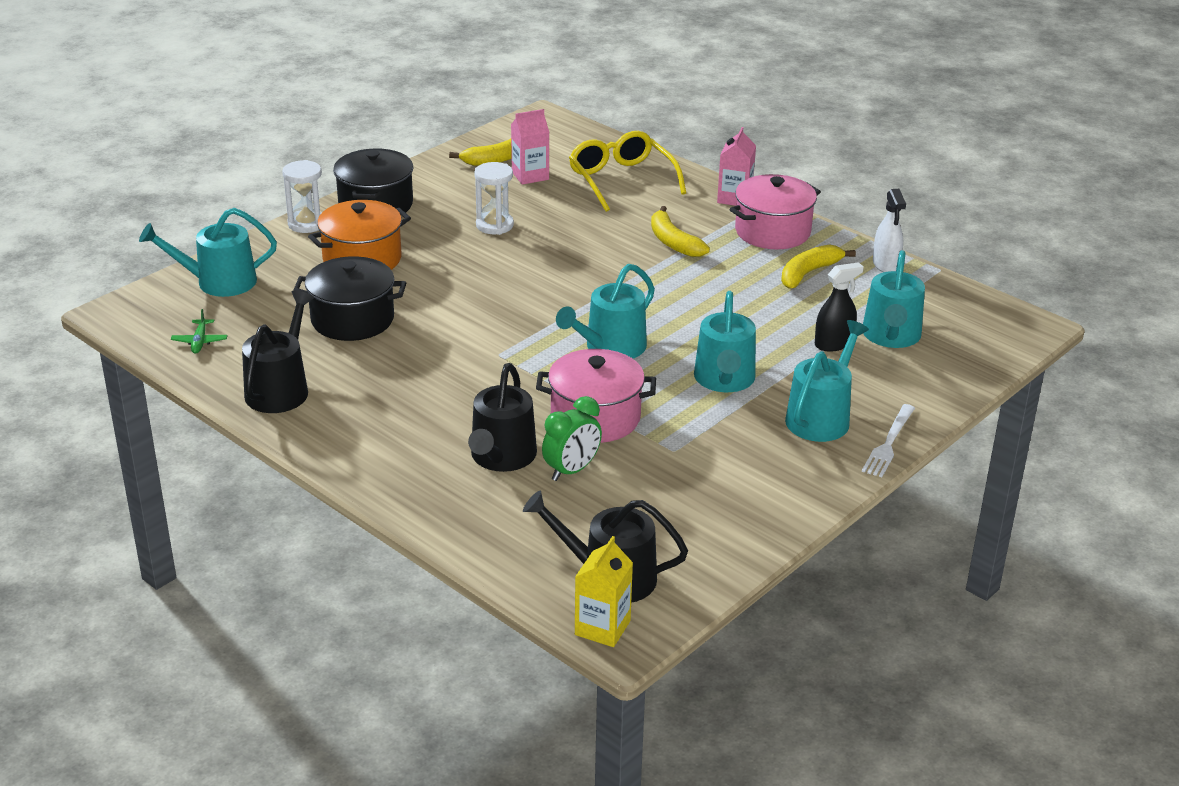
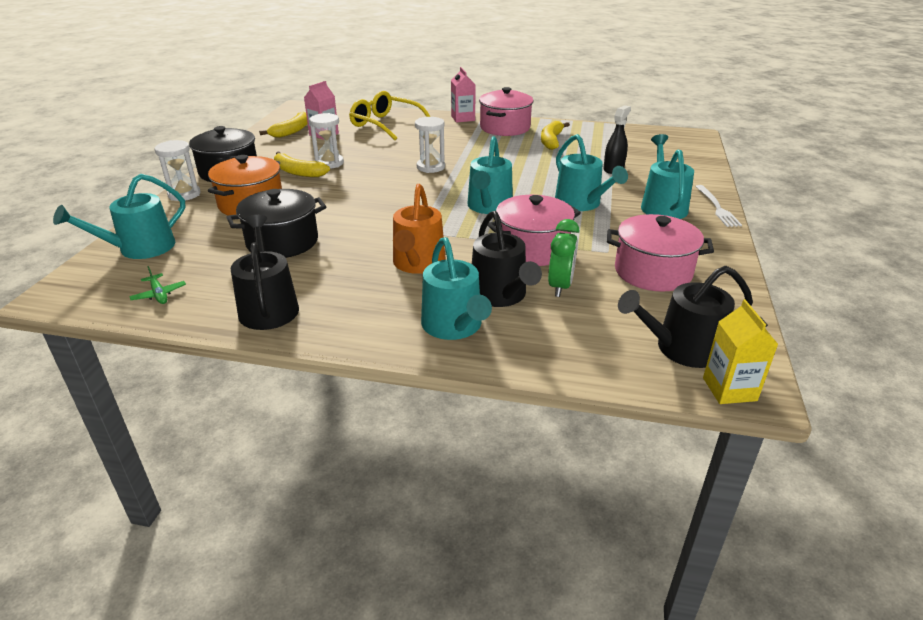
camera: 30 degrees left, 0 degrees up
(458, 392) = (418, 263): none -> orange watering can
(605, 268) = (430, 167): none -> white hourglass
(673, 242) = (455, 145): yellow banana -> yellow banana (298, 172)
(691, 491) = (652, 272): none -> pink pot
(885, 265) = (585, 128): white spray bottle -> none
(891, 336) = (637, 157): turquoise watering can -> turquoise watering can (454, 326)

